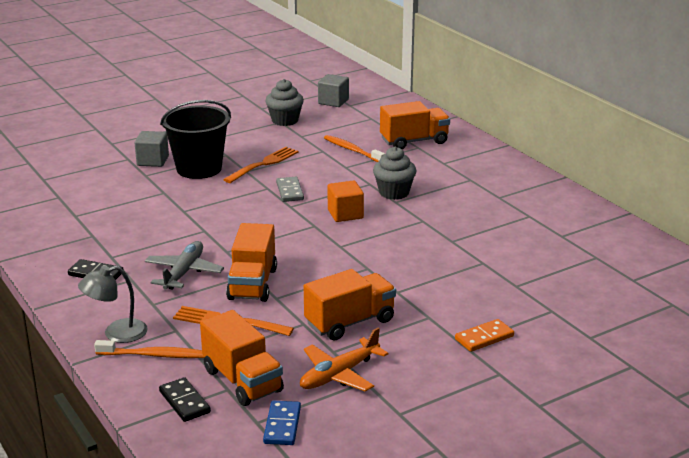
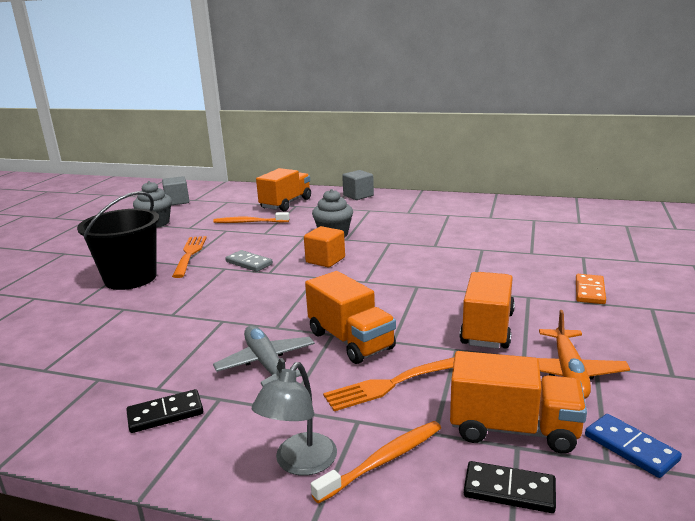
camera: 40 degrees left, 5 degrees down
(153, 161) = (68, 290): grey cube -> grey cube (358, 196)

